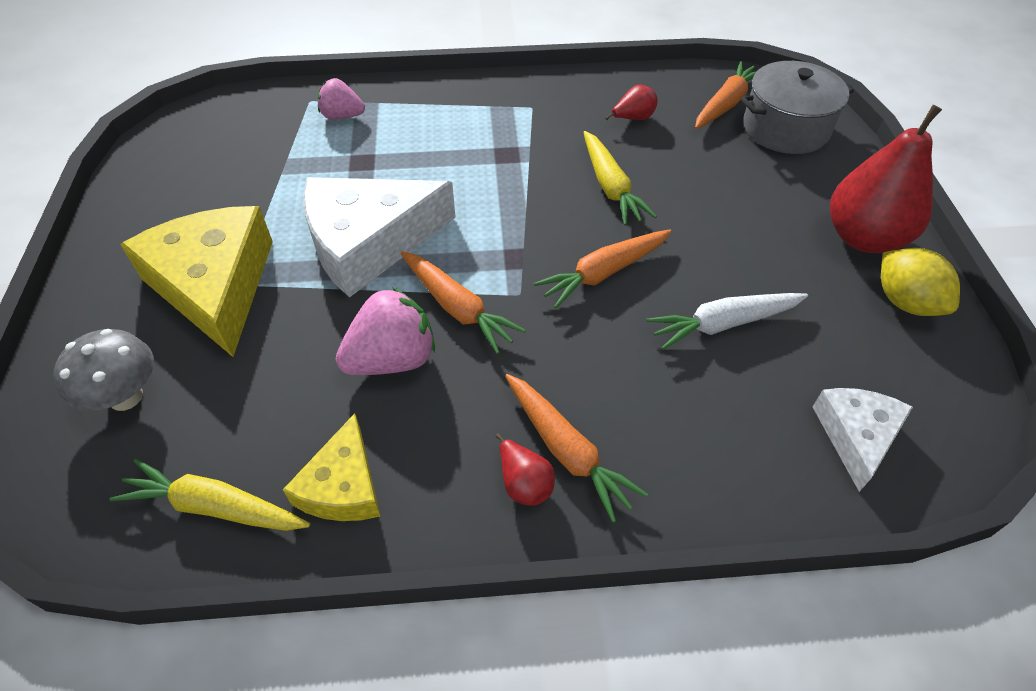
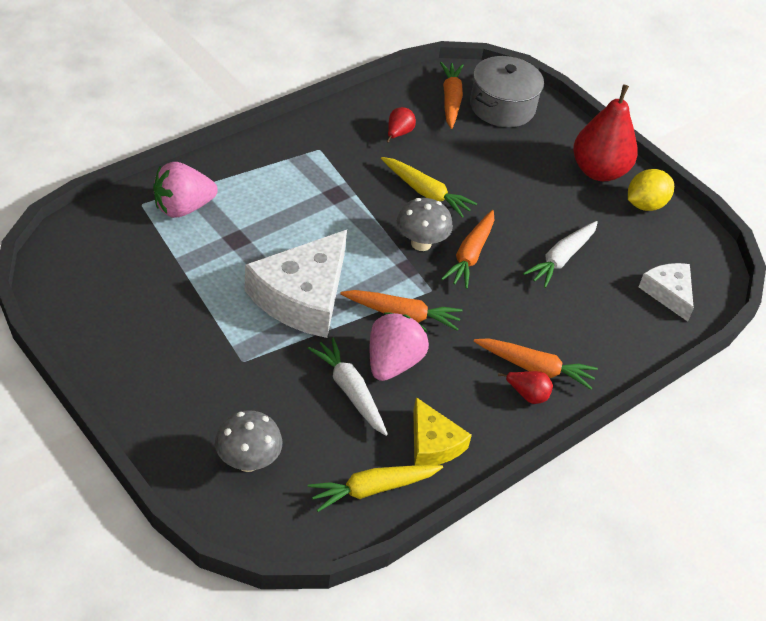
camera: 40 degrees left, 5 degrees down
(215, 285) = (227, 369): yellow cheese -> none
(312, 369) = (350, 391): none -> white carrot
(342, 116) = (183, 208): pink strawberry -> pink strawberry, size x1.57
(554, 237) = (421, 243): none -> grey mushroom
(905, 302) = (645, 205): yellow lemon -> yellow lemon turned 60 degrees counterclockwise

